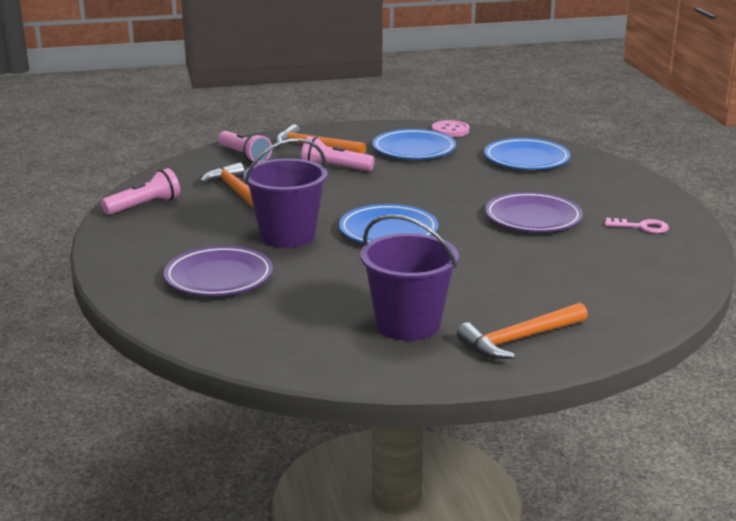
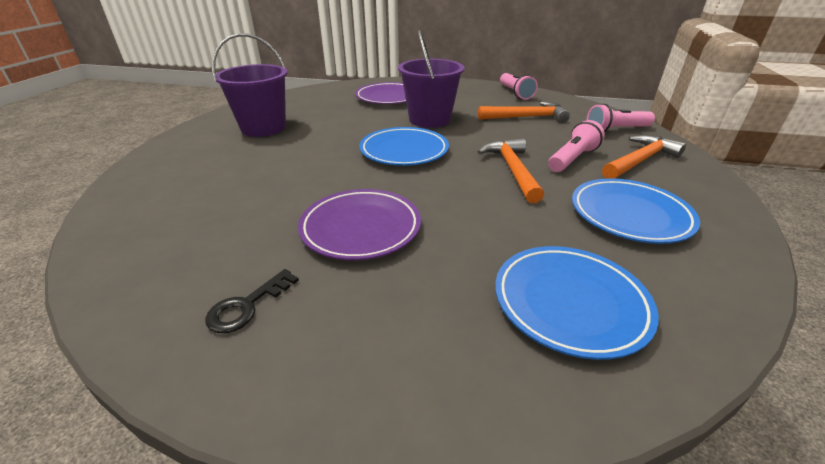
camera: 115 degrees right, 10 degrees up
(450, 130) = (730, 270): pink button -> none
(519, 339) = (189, 153): orange hammer -> orange hammer (512, 170)
(641, 227) = (247, 306): pink key -> black key

